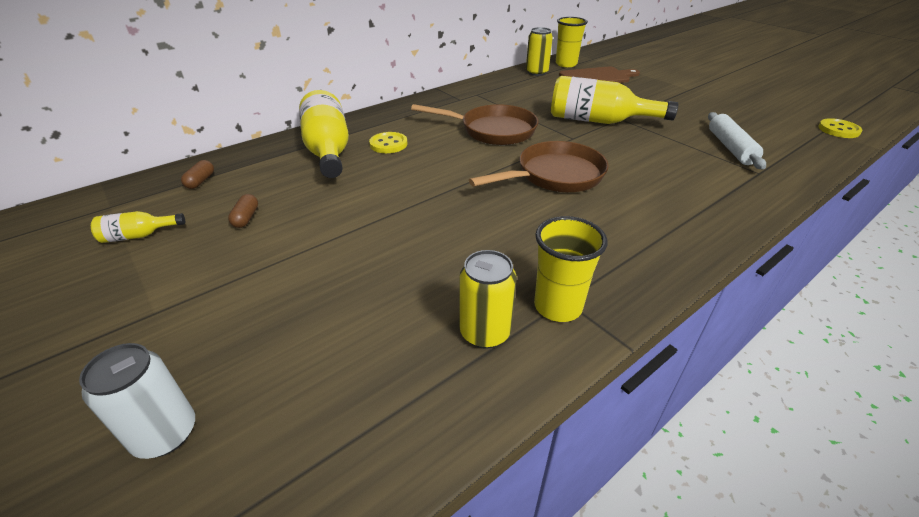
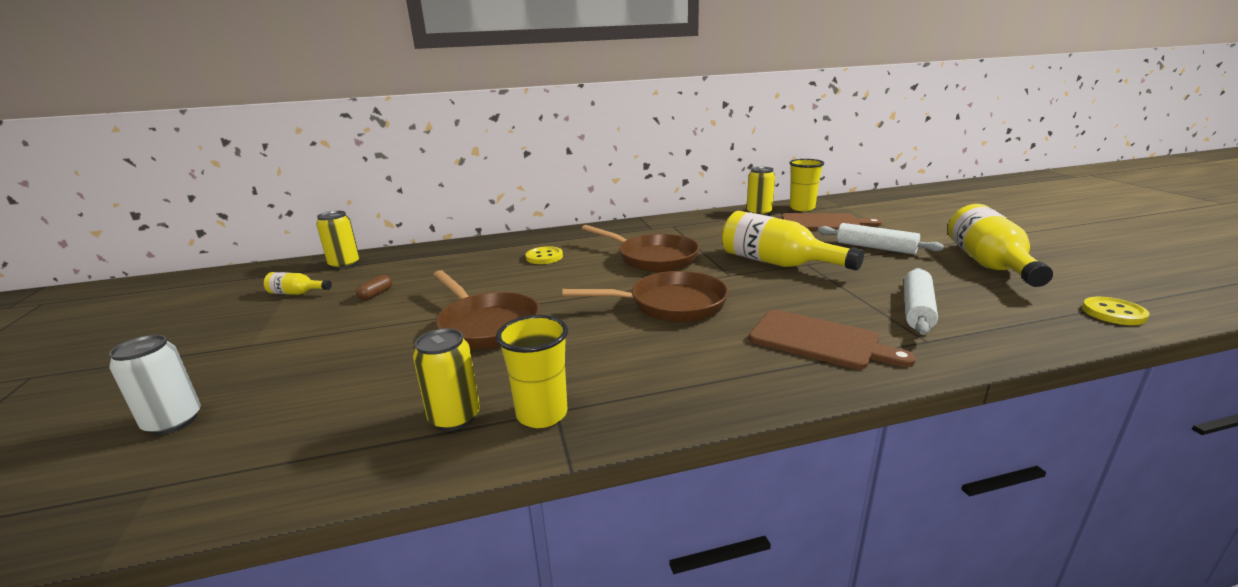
camera: 25 degrees right, 15 degrees down
(161, 188) = (344, 264): none -> yellow can
(200, 181) = (375, 264): brown capsule -> none
(328, 151) = (489, 255): yellow bottle -> yellow bottle (989, 264)
(410, 229) = (486, 325): none -> brown pan
(654, 96) = (875, 247): none -> white rolling pin
(694, 187) = (819, 341): none -> brown cutting board

